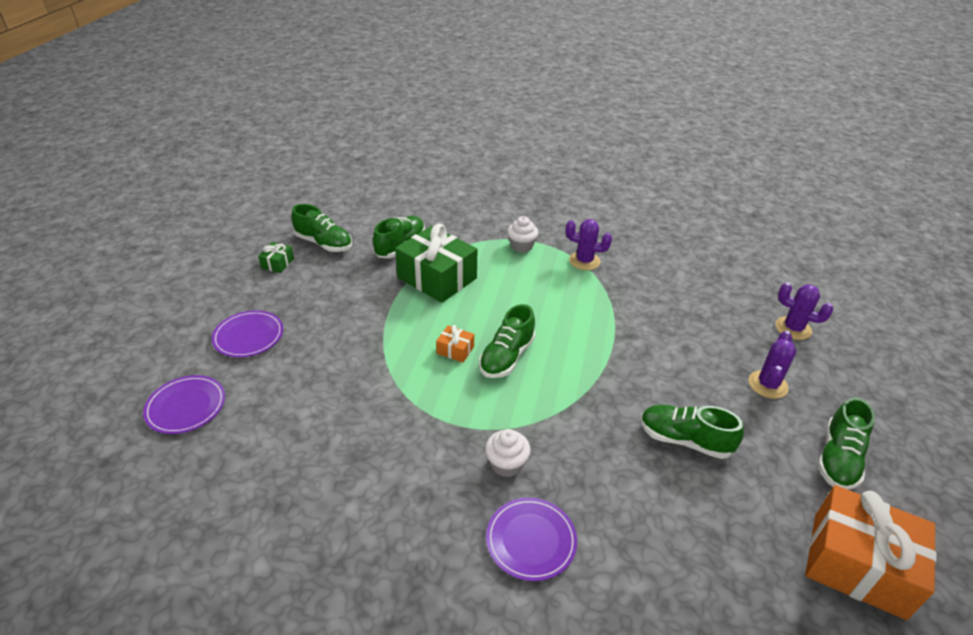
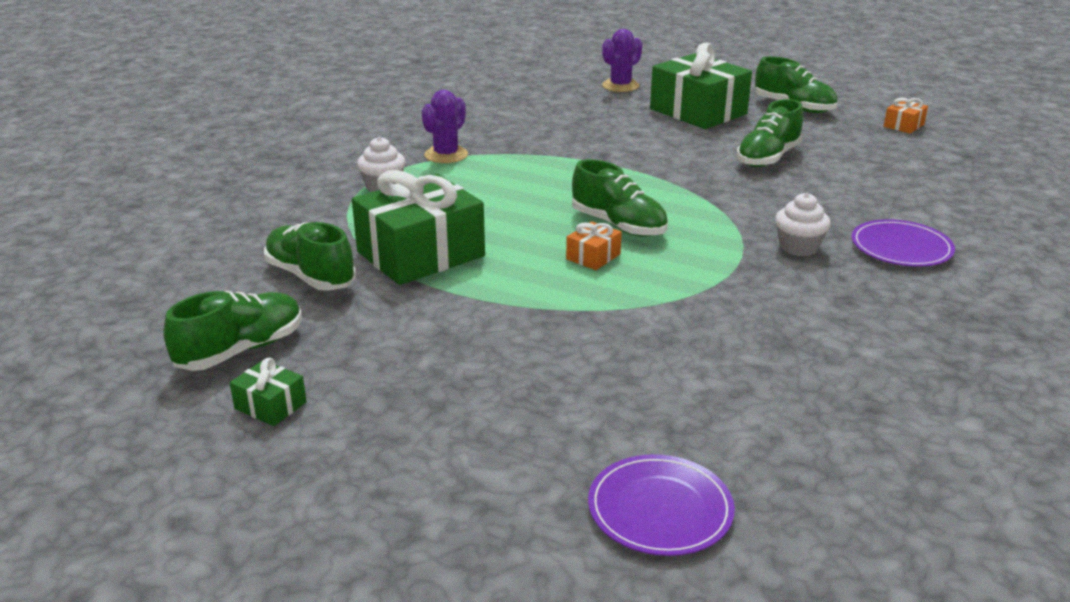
camera: 75 degrees left, 10 degrees down
(248, 336) = (487, 439): purple plate -> none
(767, 385) = (698, 111): purple cactus -> green gift
(858, 564) = (903, 125): orange gift -> orange gift, size x0.43

